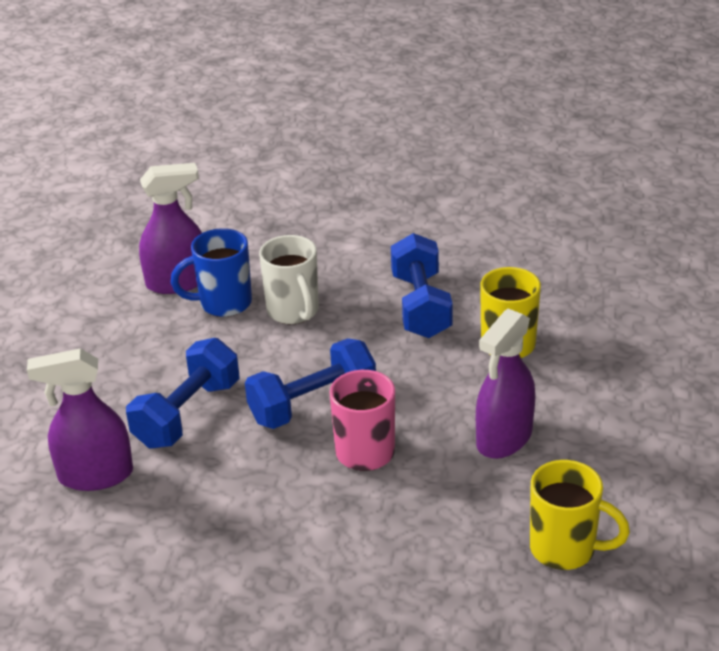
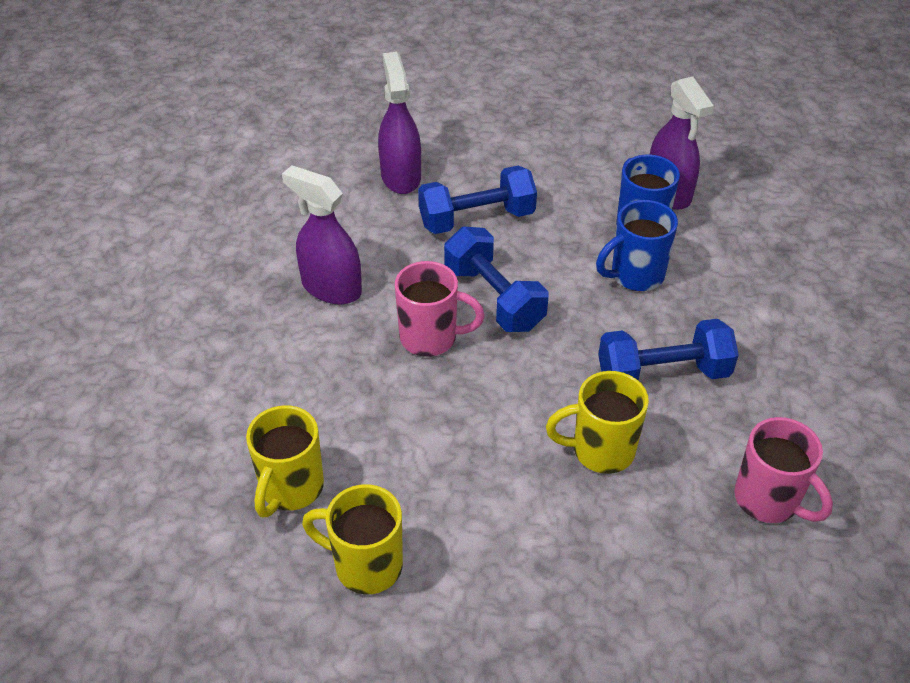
camera: 85 degrees right, 10 degrees up
(187, 414) = (477, 219): blue dumbbell -> blue dumbbell turned 45 degrees counterclockwise
(294, 312) = (635, 275): white mug -> blue mug
(504, 438) = (449, 444): purple spray bottle -> purple spray bottle (331, 288)
(553, 266) = (768, 500): none -> pink mug
(646, 492) = (365, 565): none -> yellow mug

